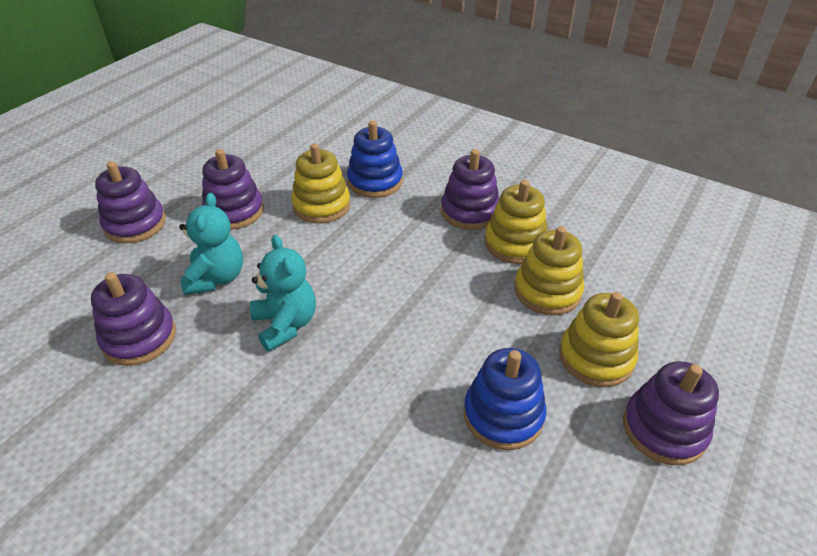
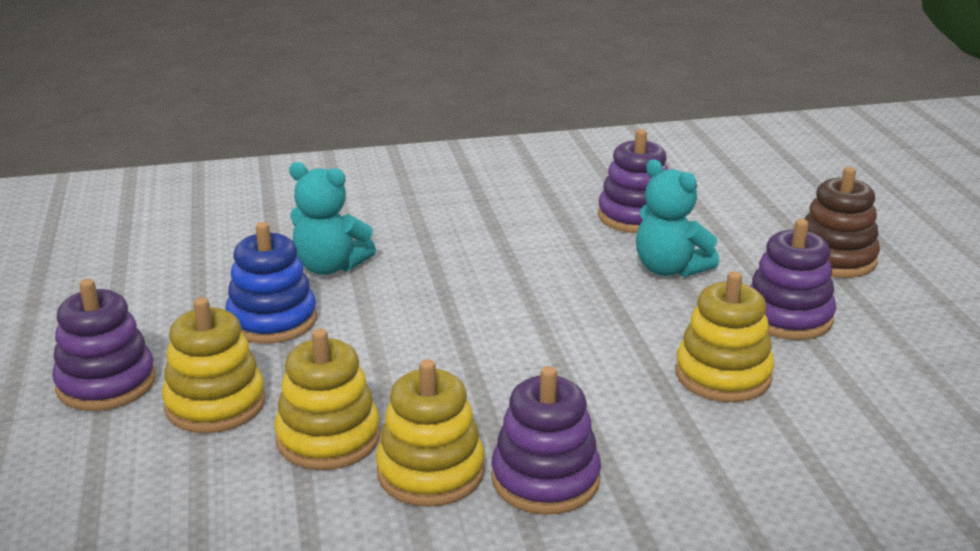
camera: 135 degrees right, 15 degrees down
(135, 224) = (835, 258): purple stacking toy -> brown stacking toy
(286, 324) = (546, 276): turquoise teddy bear -> turquoise teddy bear (330, 266)
(375, 181) = (729, 442): blue stacking toy -> none

